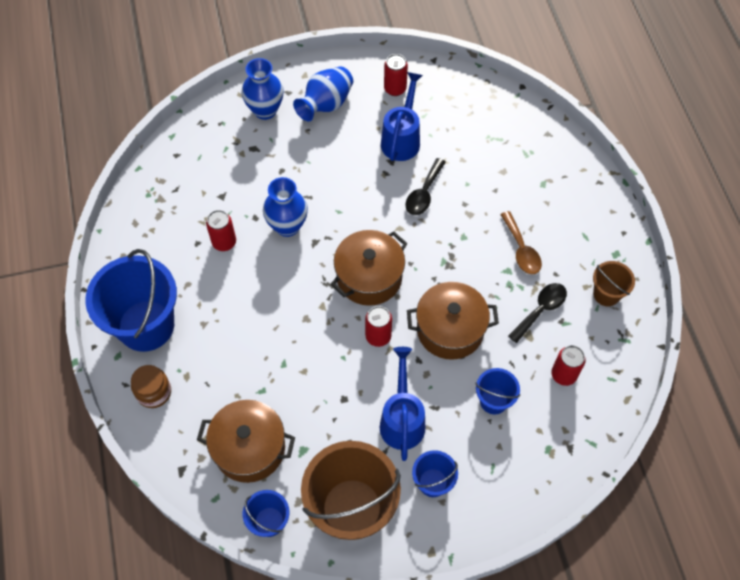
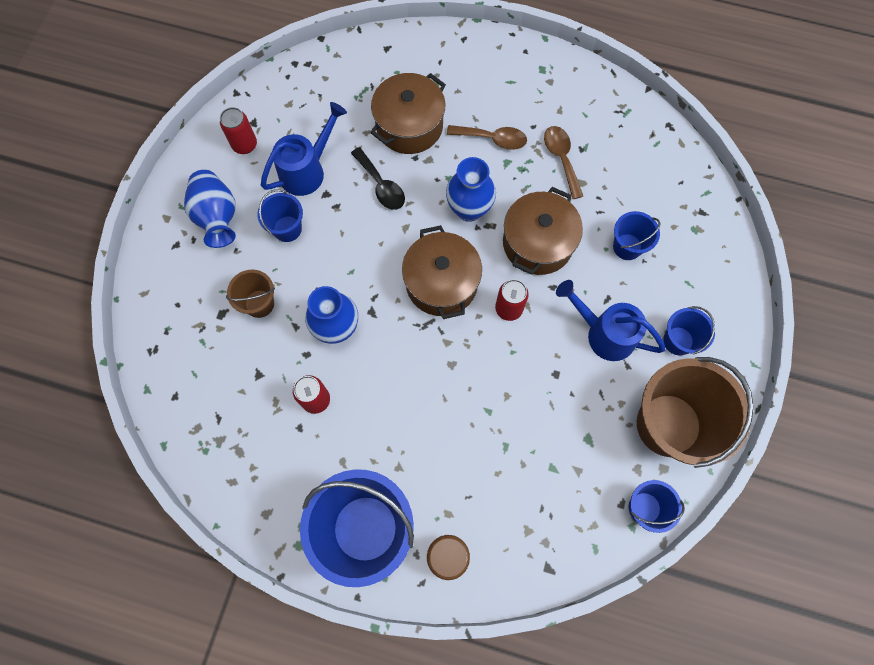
camera: 60 degrees left, 10 degrees up
(249, 448) = (560, 489): brown pot -> brown pot (409, 126)
(265, 110) = (182, 278): blue vase -> blue vase (469, 209)
(346, 152) = (287, 229): none -> blue bucket
(402, 139) = (307, 170): blue watering can -> blue watering can turned 90 degrees clockwise
(541, 310) = (561, 158): black spoon -> brown spoon
(563, 375) = (633, 177): red can -> none
(606, 294) = (576, 99): brown bucket -> brown bucket (259, 303)

